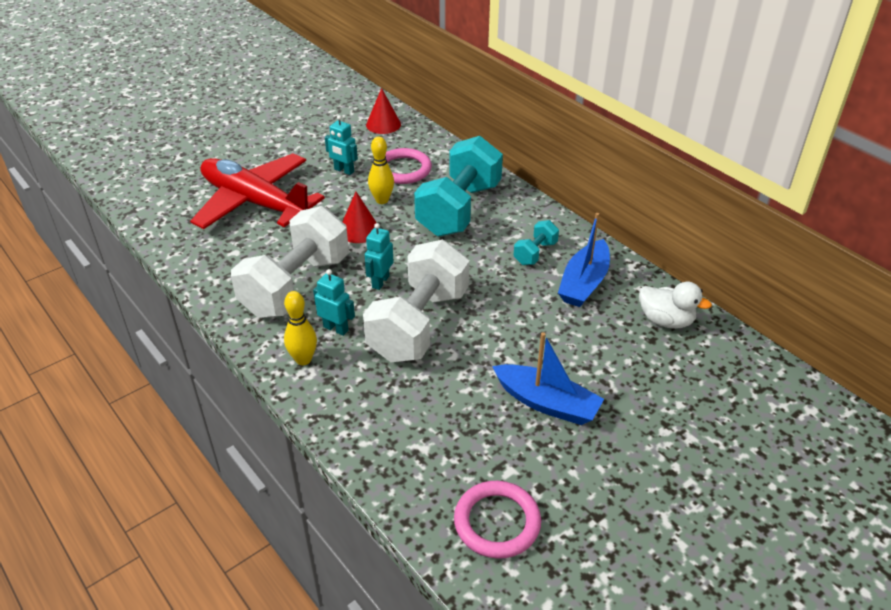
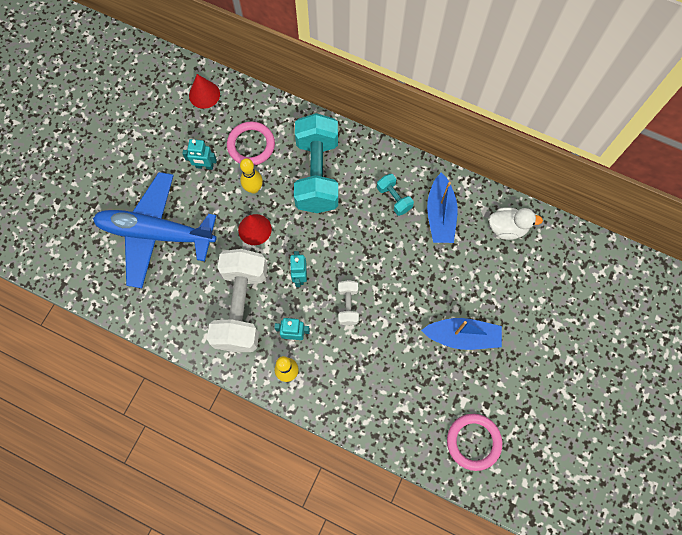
camera: 25 degrees left, 30 degrees up
(255, 202) = (156, 233): red plane -> blue plane
(418, 324) = (348, 305): white dumbbell -> white dumbbell, size x0.44
(535, 253) = (394, 198): turquoise dumbbell -> turquoise dumbbell turned 45 degrees counterclockwise

